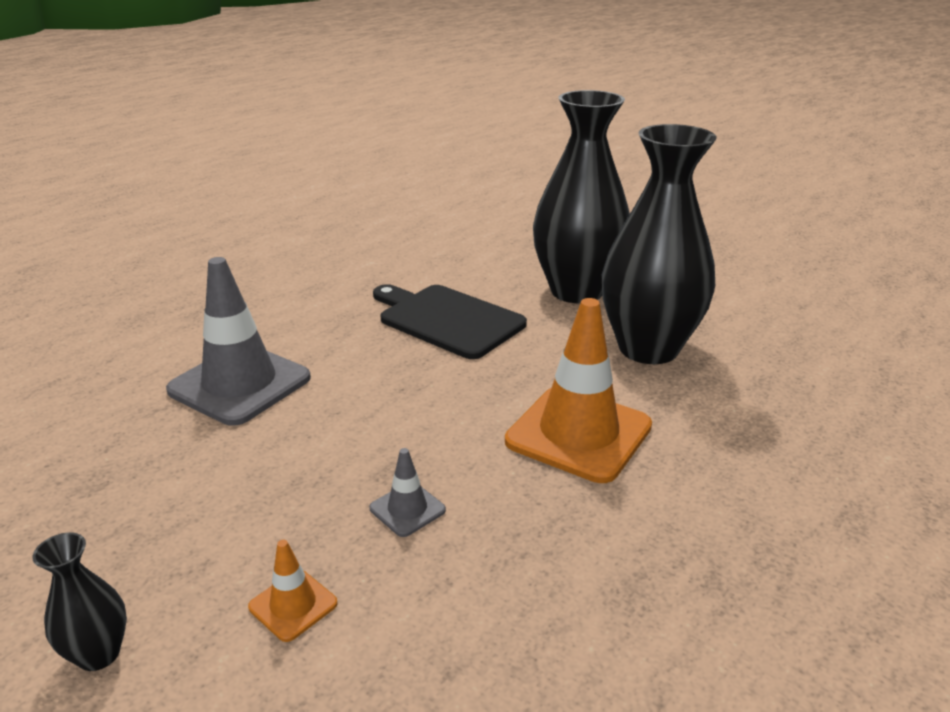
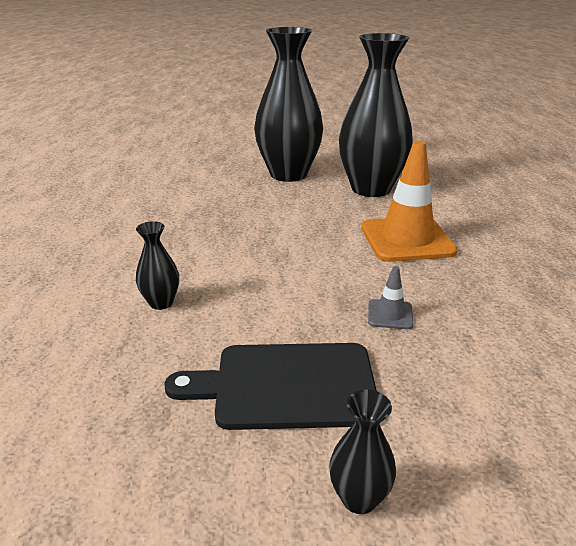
camera: 40 degrees left, 0 degrees up
(240, 384) = (161, 303): grey traffic cone -> black vase
(293, 605) = (418, 394): orange traffic cone -> none
(447, 319) = (239, 213): black cutting board -> black cutting board (286, 385)

